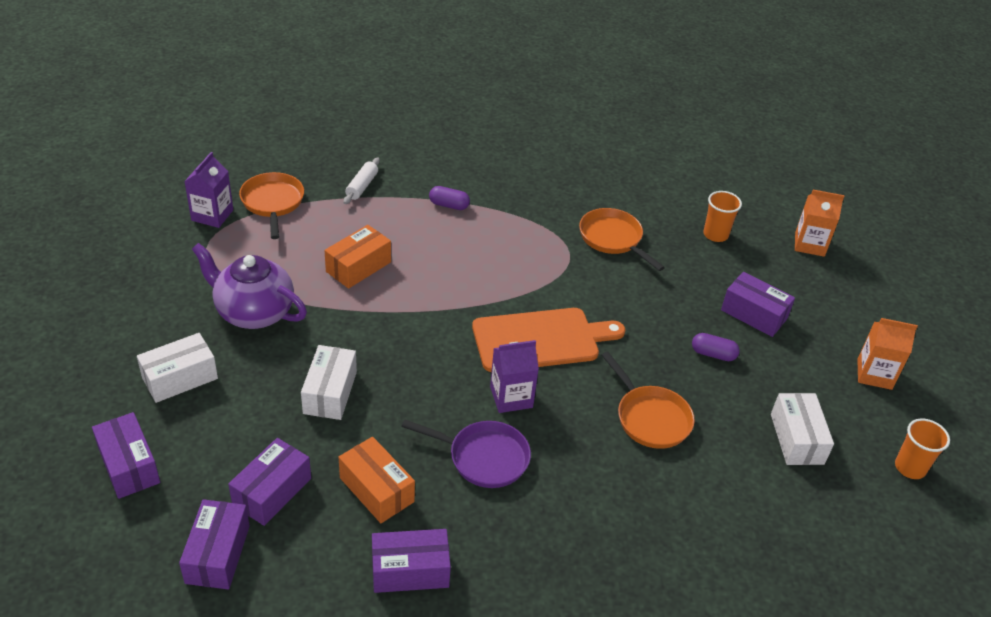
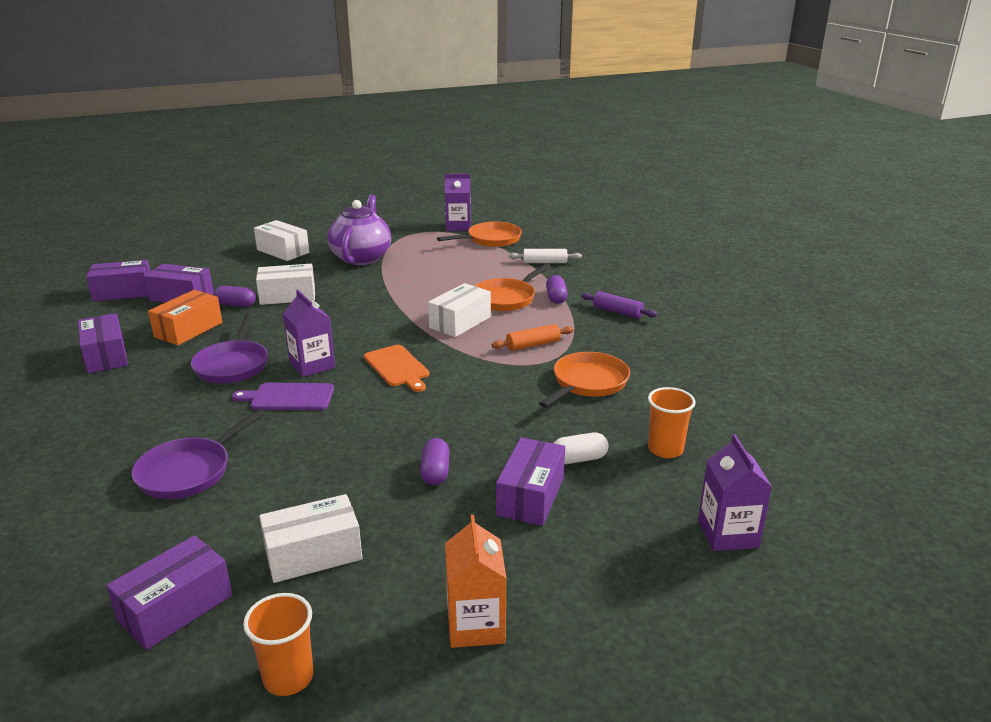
camera: 75 degrees right, 15 degrees down
(129, 465) = (198, 255): purple box -> purple box (176, 608)
(328, 441) = (236, 305): none -> purple capsule
(358, 267) = (440, 279): orange box -> none
(468, 278) = (460, 322): none -> white box
(497, 181) = (617, 312): none -> purple rolling pin
(535, 247) = (533, 345): none -> orange rolling pin
(540, 339) = (397, 367): orange cutting board -> orange cutting board, size x0.59
(568, 422) = (289, 397): none -> purple cutting board
(650, 418) = (312, 442): orange pan -> orange pan (506, 298)
(672, 504) = (189, 471): none -> purple pan
(716, 278) = (579, 459): none -> white capsule
(809, 244) = (728, 534): orange carton -> purple carton

